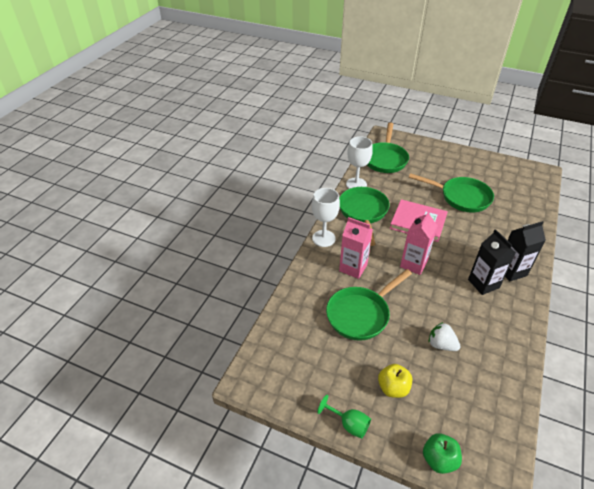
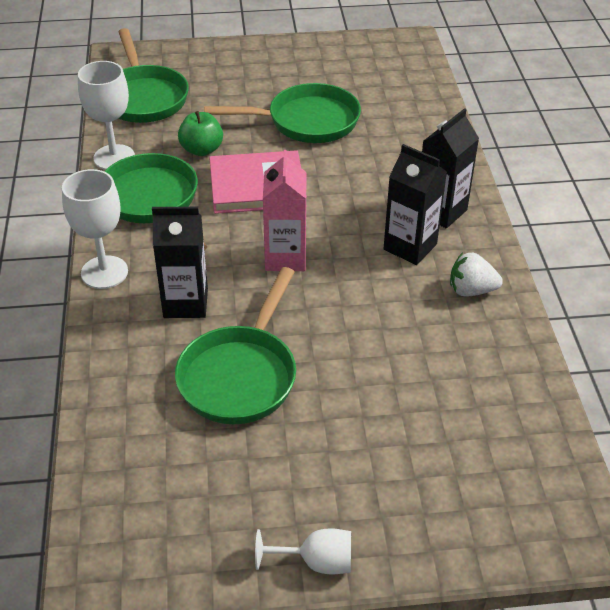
camera: 30 degrees left, 0 degrees up
(349, 424) = (316, 562): green goblet -> white goblet
(353, 268) = (185, 303): pink carton -> black carton
(393, 388) = (356, 470): yellow apple -> none
(439, 459) = (482, 544): green apple -> green apple (201, 150)
(441, 344) = (395, 368): white strawberry -> white strawberry (471, 290)

